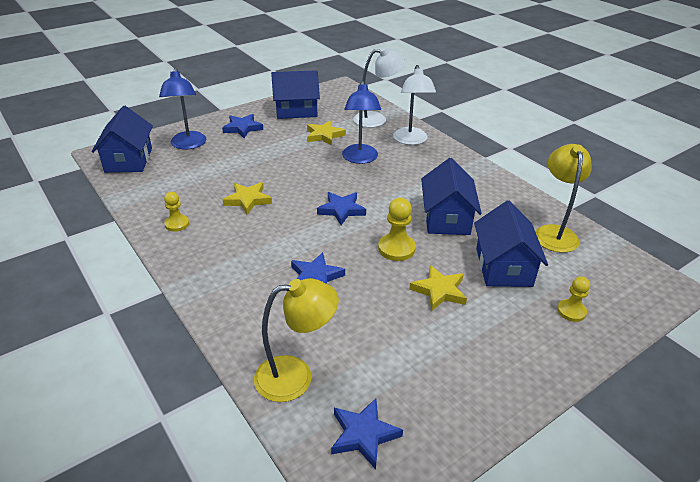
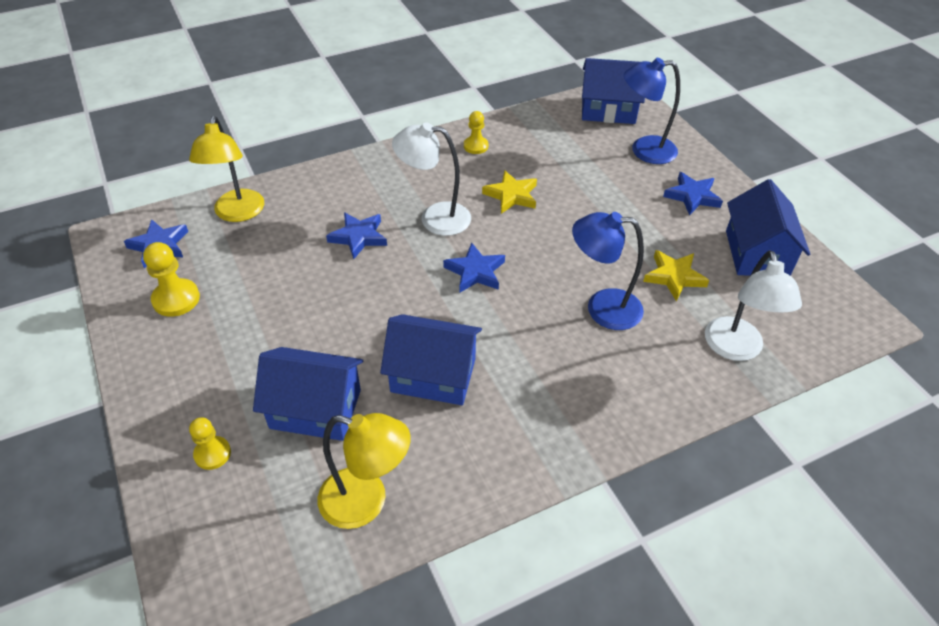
camera: 100 degrees right, 10 degrees up
(396, 248) = (385, 310): yellow pawn -> yellow pawn (176, 299)
(411, 140) = (660, 382): white lamp -> white lamp (434, 218)
(439, 291) = (299, 333): yellow star -> none

